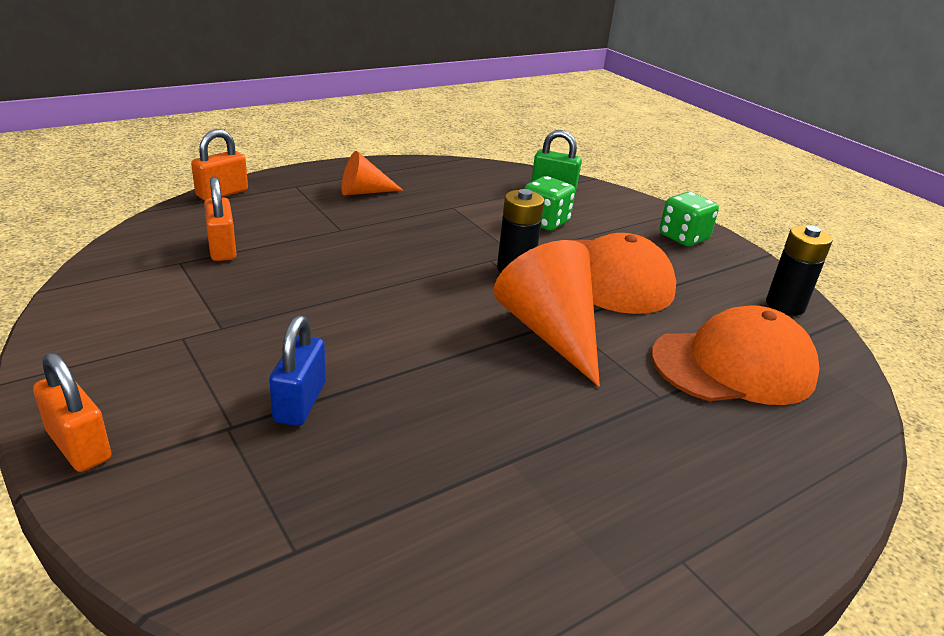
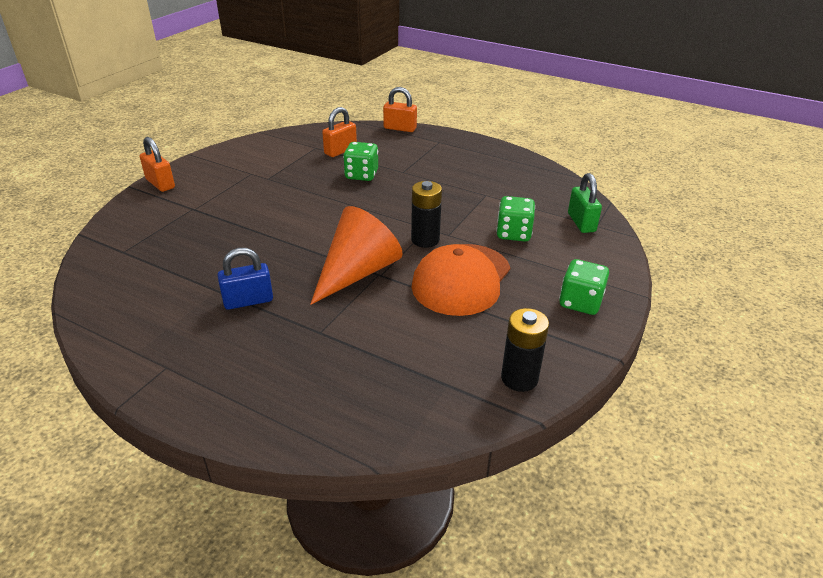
camera: 65 degrees right, 5 degrees up
(79, 445) = (160, 184): orange padlock -> orange padlock turned 60 degrees counterclockwise
(300, 402) = (222, 218): blue padlock -> blue padlock (248, 301)
(314, 256) = (361, 175): none -> green dice
(364, 192) = (461, 162): orange cone -> none
(734, 366) = (389, 360): orange cap -> none

